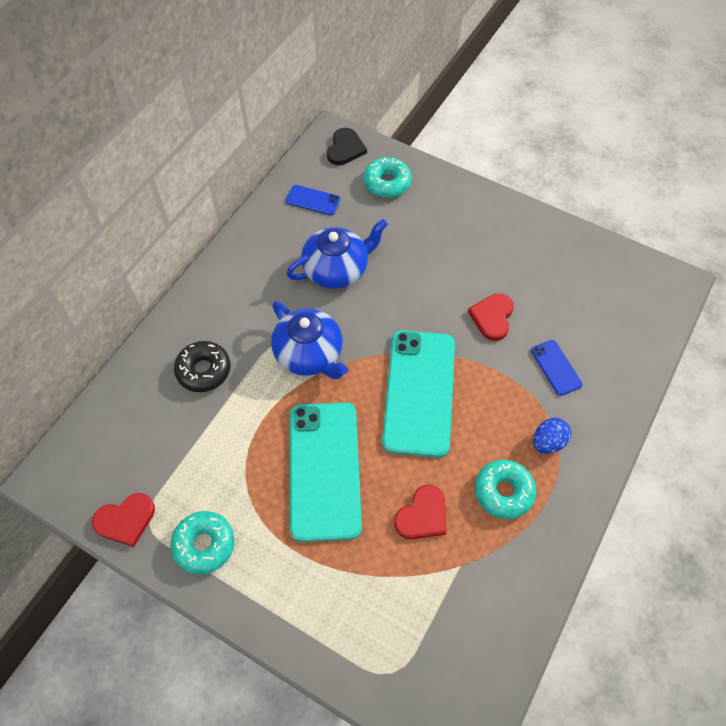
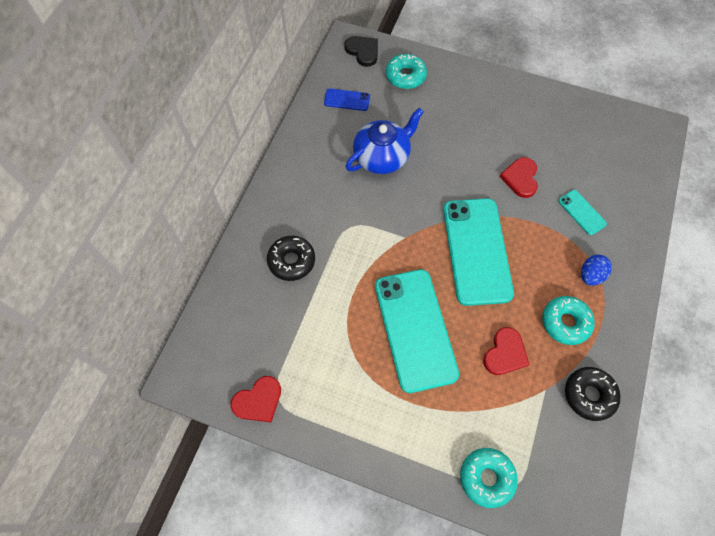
camera: 10 degrees left, 5 degrees up
(204, 545) = (331, 410): turquoise donut -> turquoise donut (486, 478)
(309, 354) = (378, 233): blue teapot -> none
(345, 149) = (363, 51): black heart -> black heart turned 45 degrees counterclockwise
(511, 581) = (589, 395): none -> black donut
(556, 367) = (582, 212): blue phone -> turquoise phone

